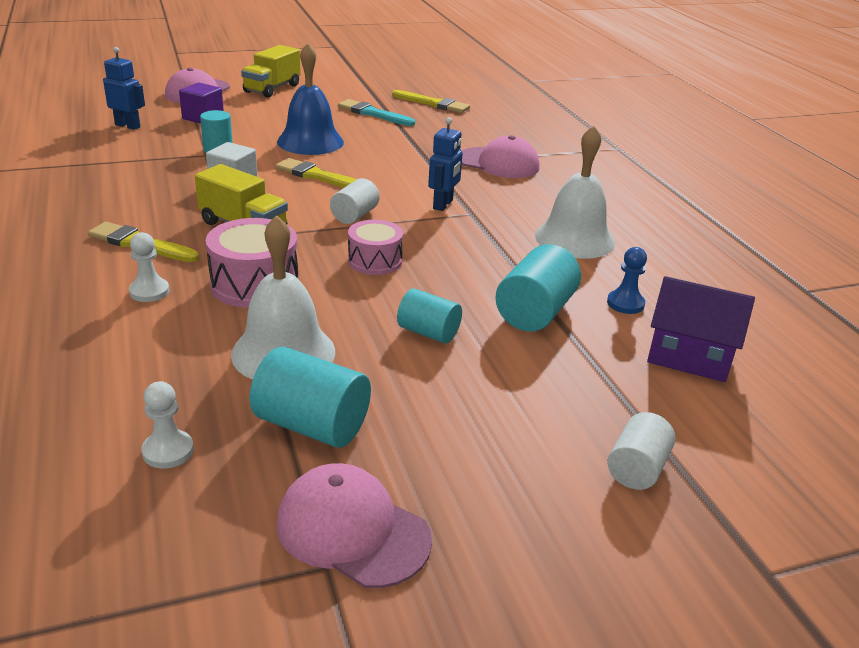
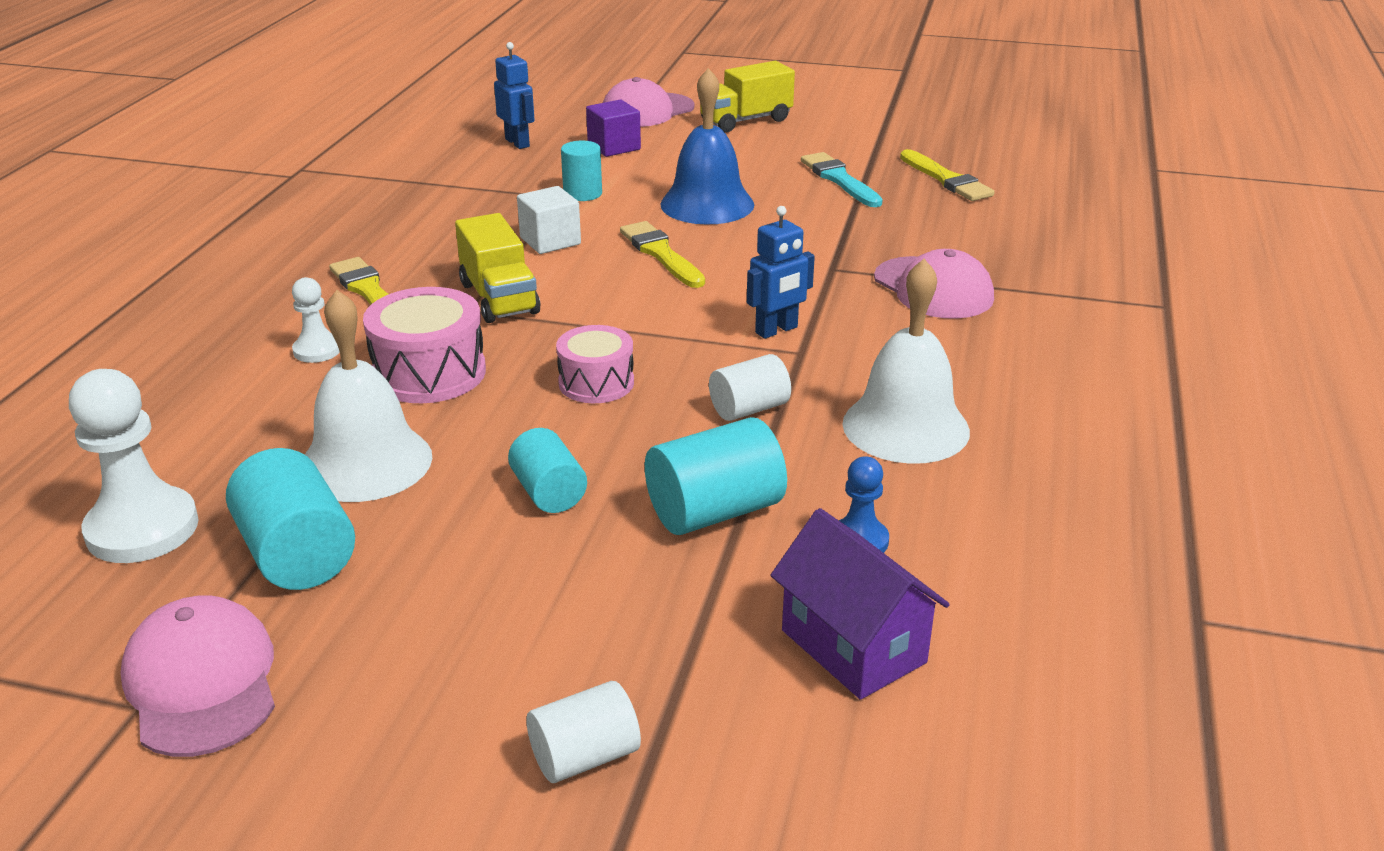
camera: 35 degrees right, 0 degrees up
(168, 451) = (142, 529): white pawn -> white pawn, size x1.86
(354, 215) = (643, 317): white cylinder -> white cylinder (749, 409)

